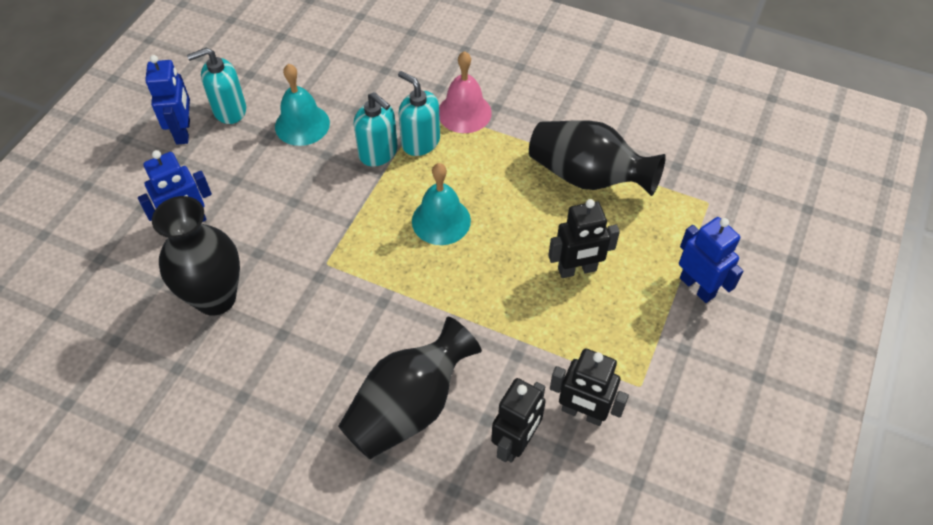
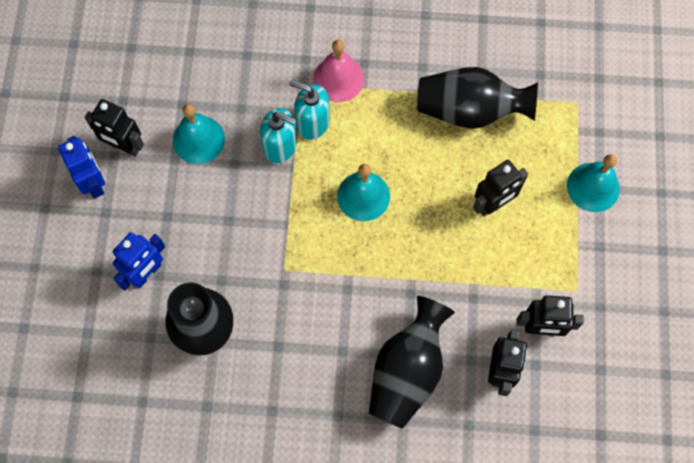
camera: 20 degrees left, 15 degrees up
(229, 110) = (124, 146): turquoise soap dispenser -> black robot
(697, 287) = (593, 187): blue robot -> turquoise bell

